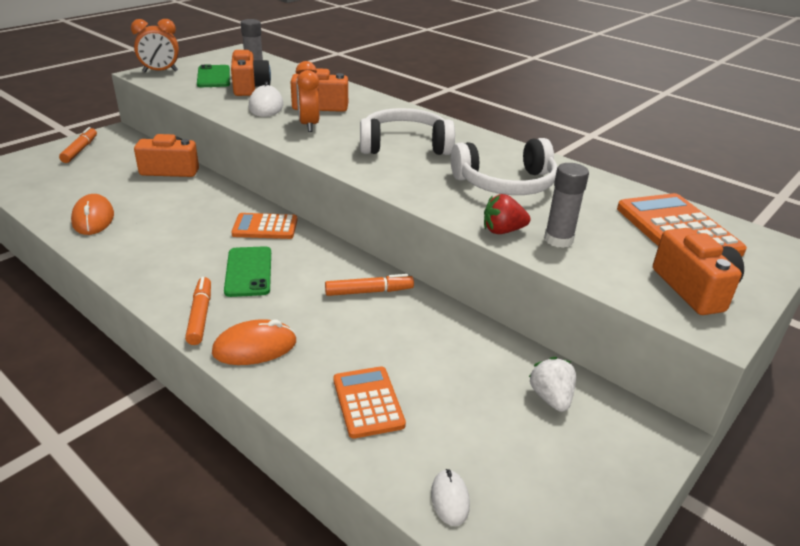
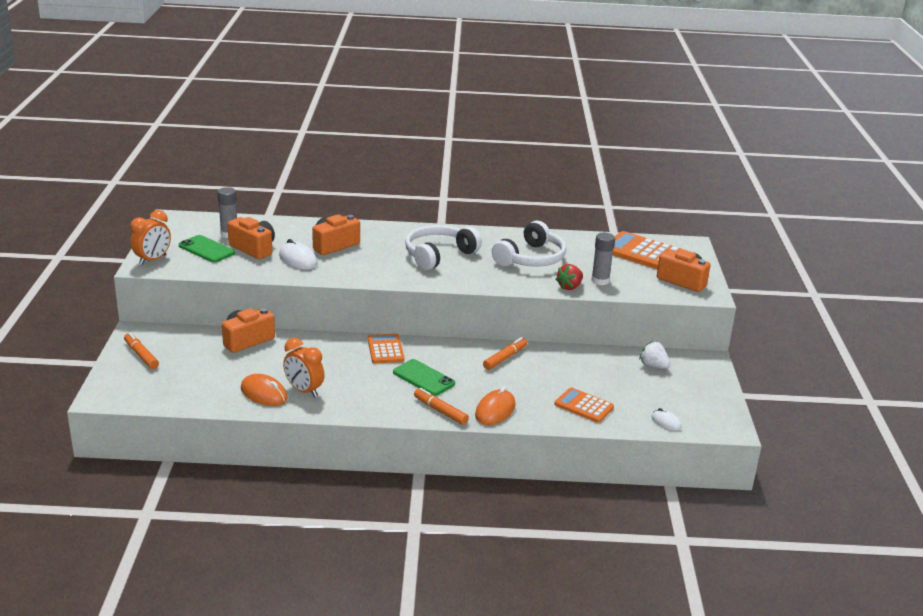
camera: 40 degrees left, 5 degrees down
(265, 227) = (385, 349): orange calculator -> orange calculator turned 120 degrees clockwise
(309, 125) = (355, 263): orange clock -> orange clock (304, 391)

